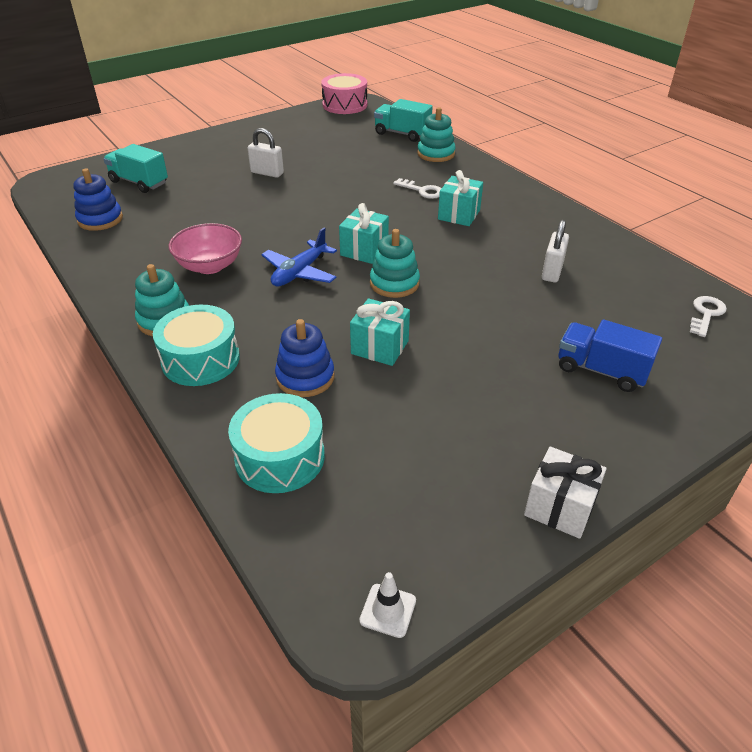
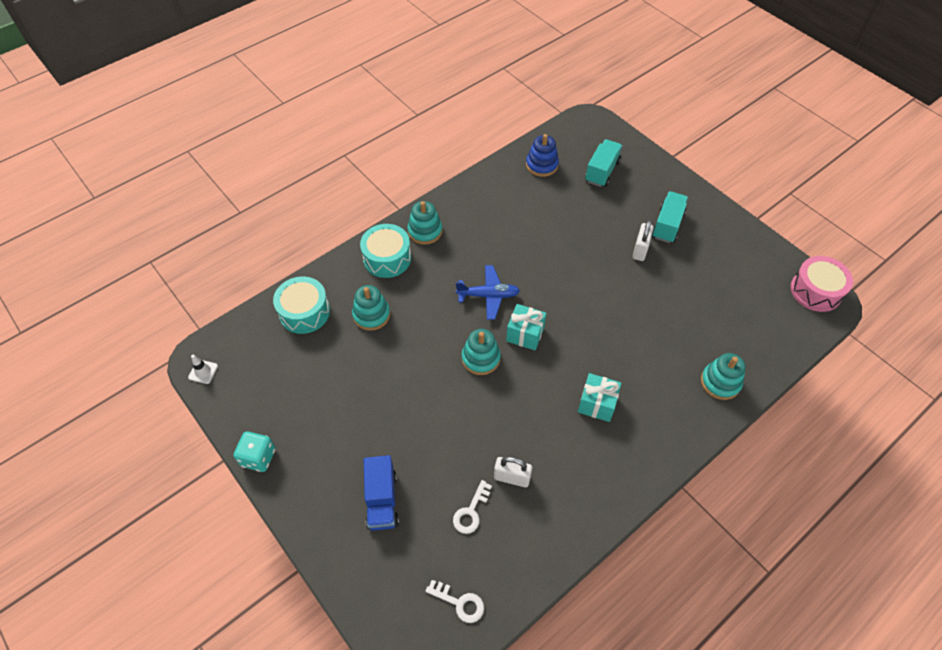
camera: 85 degrees right, 15 degrees up
(210, 266) = (490, 241): pink bowl -> none
(300, 272) = (488, 295): blue plane -> blue plane turned 150 degrees clockwise
(305, 377) = (371, 315): blue stacking toy -> turquoise stacking toy
(380, 347) = (403, 354): turquoise gift -> none
(402, 134) = (759, 349): turquoise truck -> turquoise truck (667, 225)
(422, 190) = (636, 372): white key -> white key (471, 511)
(559, 507) = (258, 457): white gift -> turquoise dice
(601, 370) = (382, 500): blue truck -> blue truck turned 150 degrees clockwise

